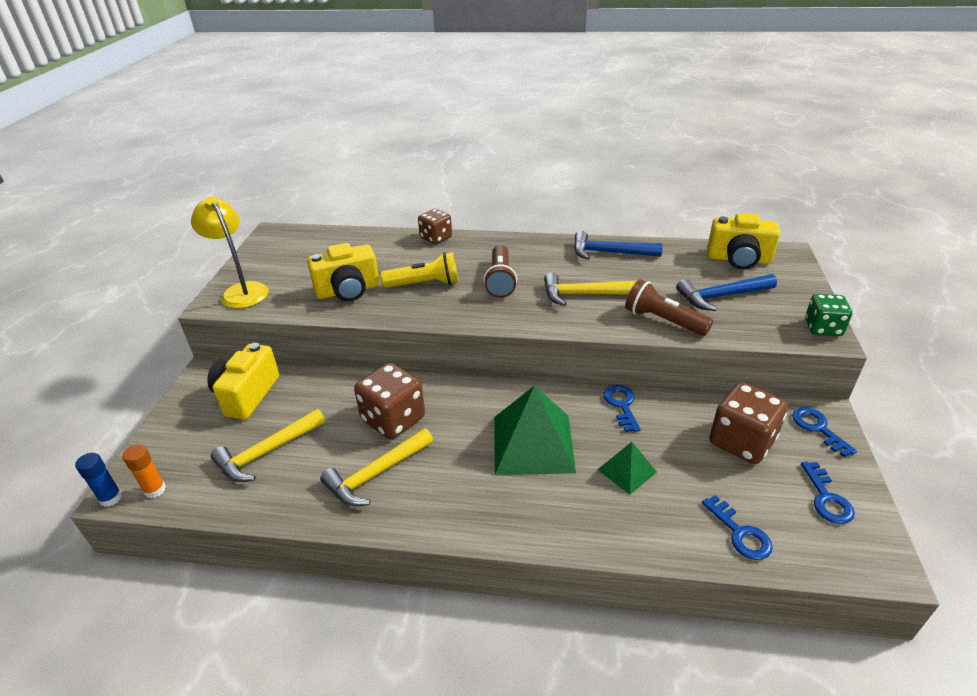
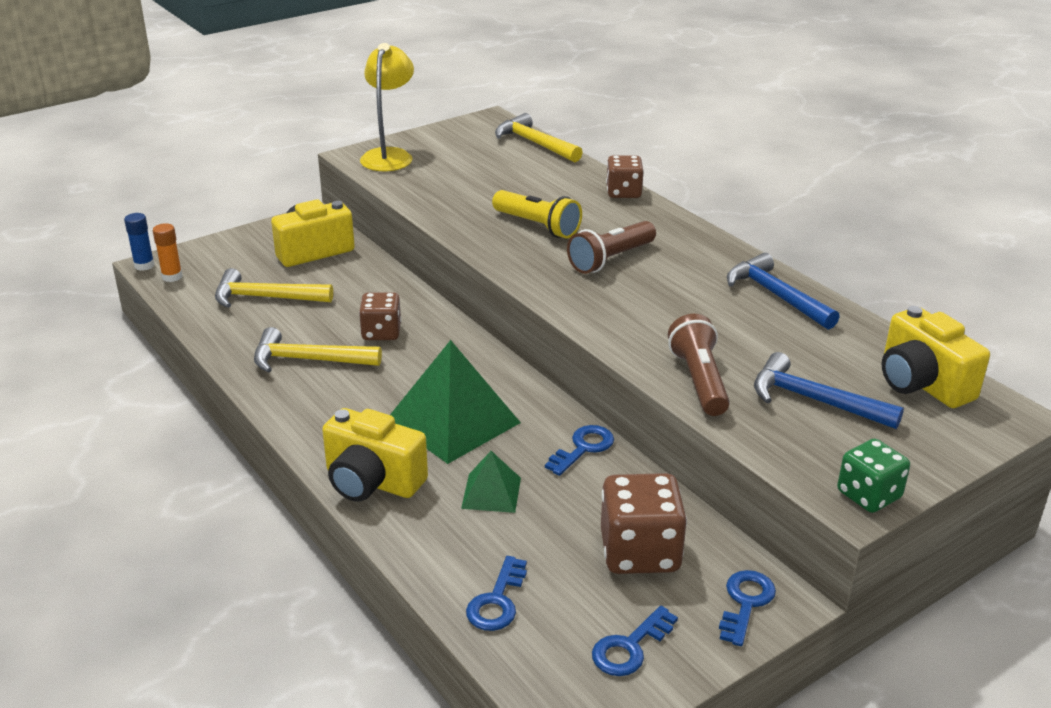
camera: 45 degrees right, 5 degrees down
(348, 291) = (466, 198): yellow camera -> yellow camera (372, 481)
(393, 419) = (381, 332): brown dice -> brown dice, size x0.64
(584, 294) = (667, 315): yellow hammer -> yellow hammer (535, 143)

